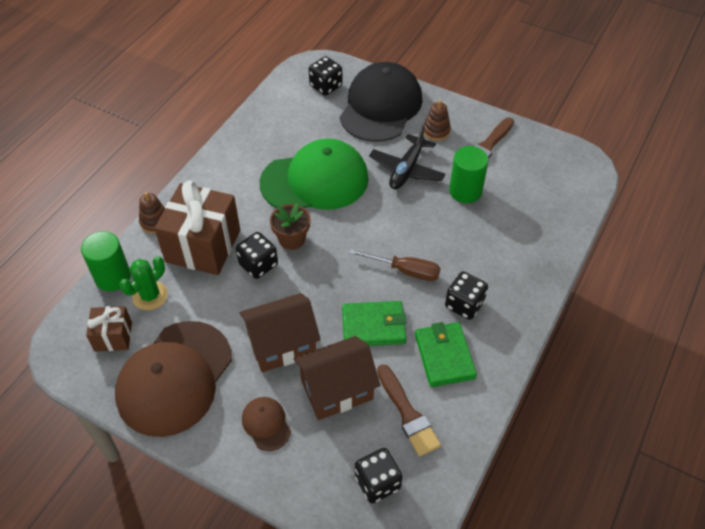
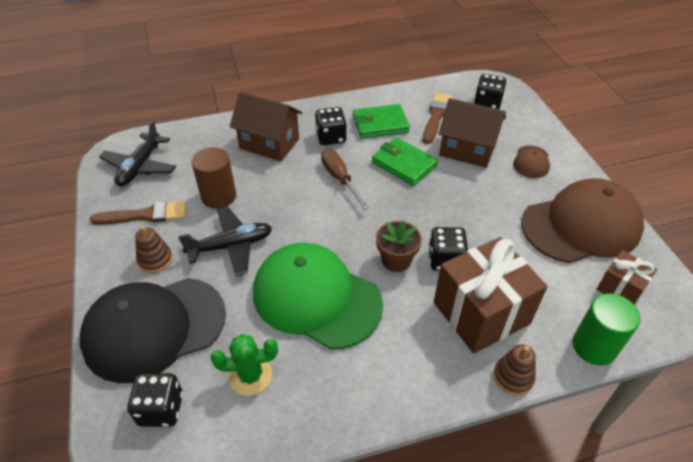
camera: 135 degrees left, 5 degrees down
(150, 296) = (565, 301): green cactus -> green cactus (250, 375)
(282, 345) = (480, 194): brown house -> brown house (269, 144)
(444, 356) = (380, 124): green wallet -> green wallet turned 45 degrees clockwise
(465, 191) = (219, 196): green cylinder -> brown cylinder
(550, 169) = (140, 166): none -> black plane

